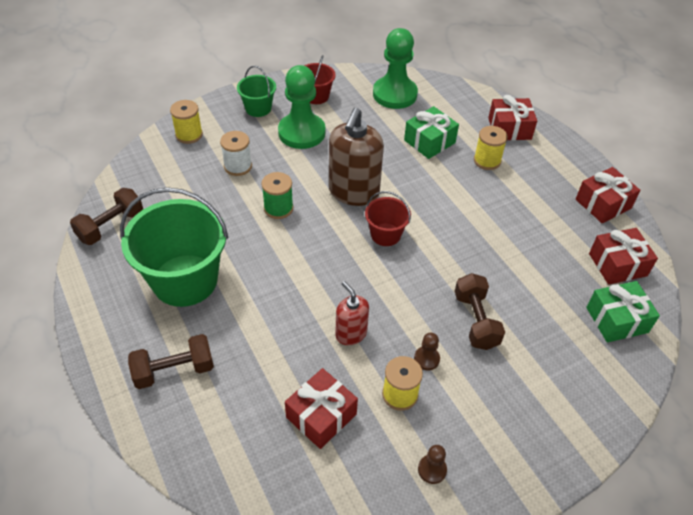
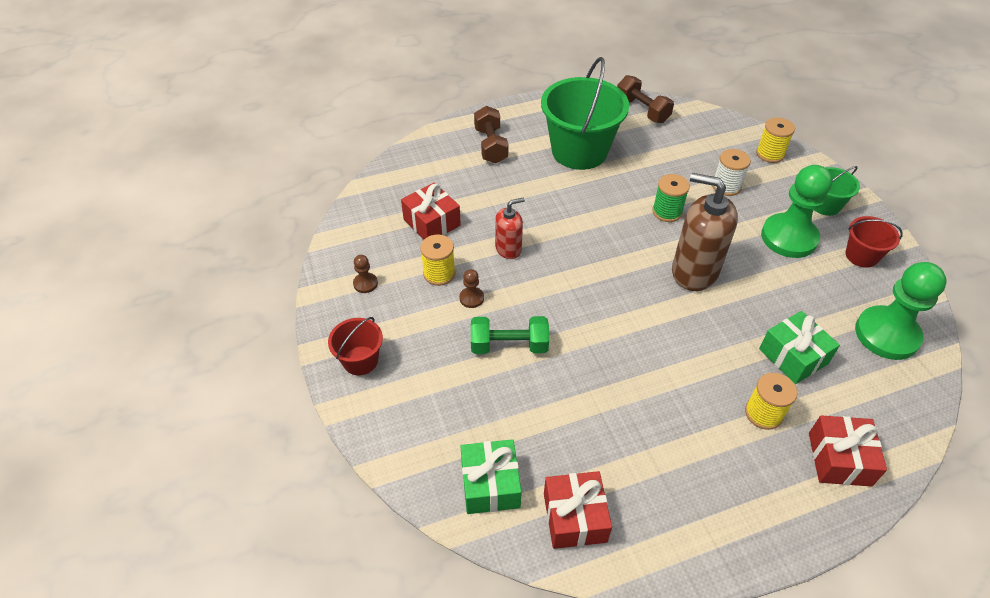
camera: 100 degrees right, 0 degrees up
(385, 234) = (630, 290): red bucket -> red bucket (360, 360)
(476, 321) = (509, 345): brown dumbbell -> green dumbbell
(603, 204) = (687, 539): red gift -> none

